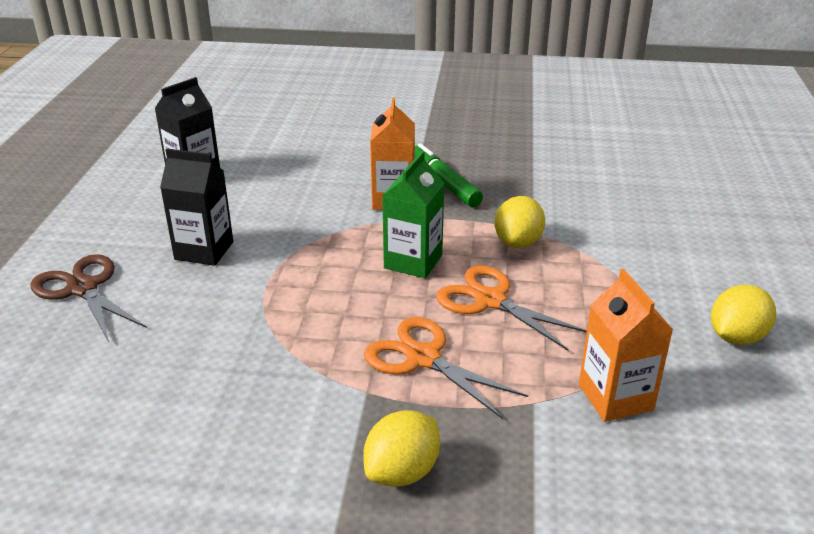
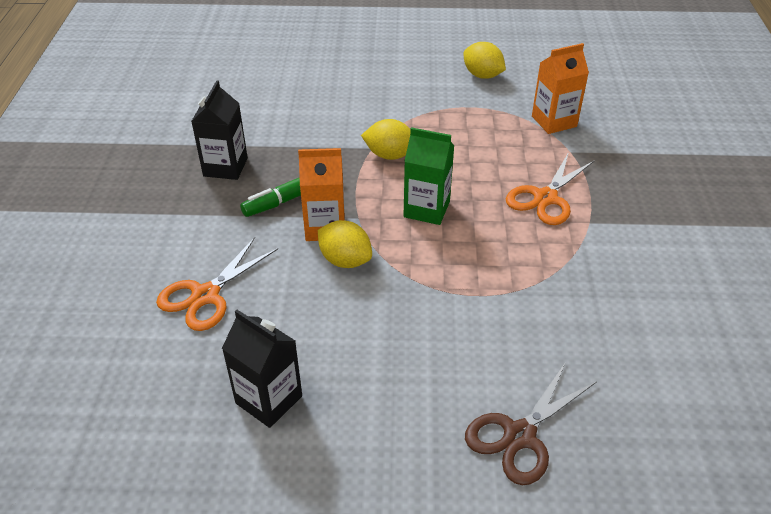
camera: 95 degrees left, 10 degrees up
(204, 250) = (434, 351): black carton -> black carton (225, 167)
(402, 472) = (652, 201): yellow lemon -> yellow lemon (345, 260)
(490, 300) = (470, 168): orange scissors -> orange scissors (205, 295)

